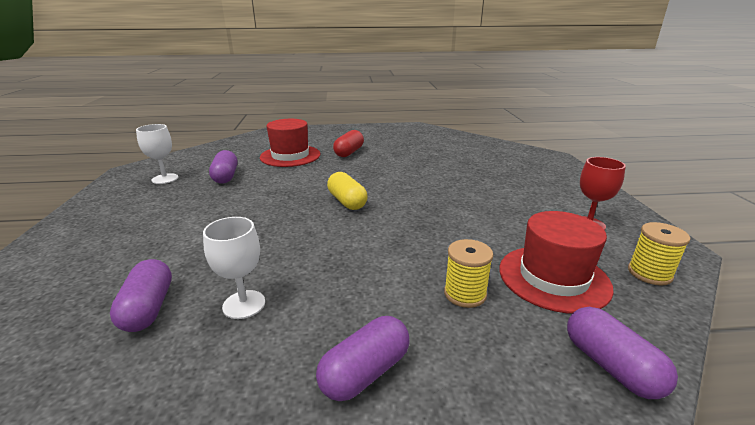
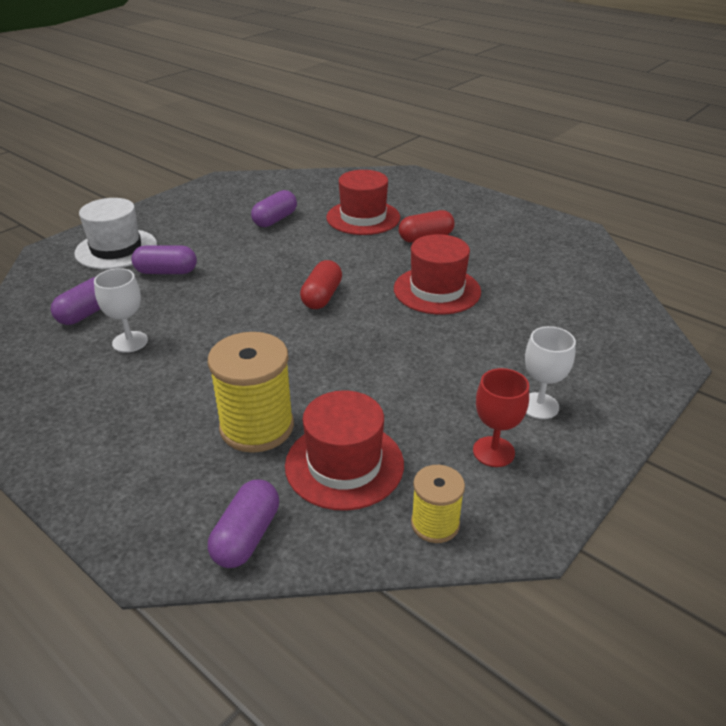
camera: 45 degrees right, 10 degrees up
(93, 248) = (116, 249): none -> white hat
(165, 179) = (232, 201): white goblet -> white goblet (539, 406)
(347, 202) = (322, 297): yellow capsule -> red capsule
(365, 372) = (120, 426): purple capsule -> purple capsule (166, 272)
(406, 171) = (437, 290): none -> red hat
(465, 294) = (257, 427): yellow spool -> yellow spool, size x1.76

